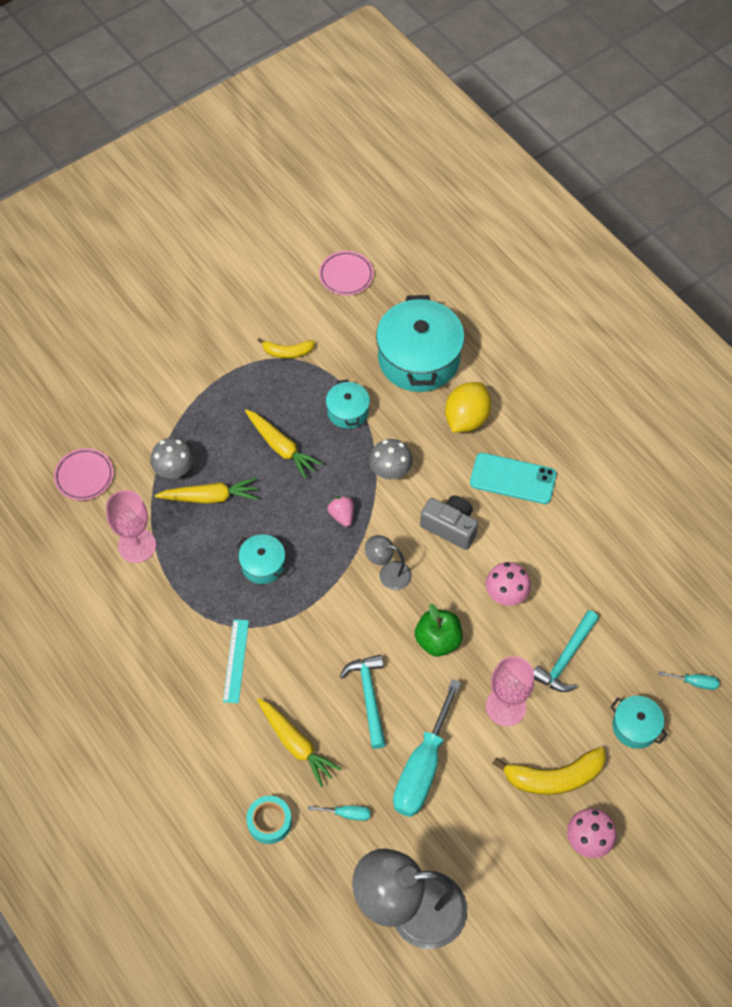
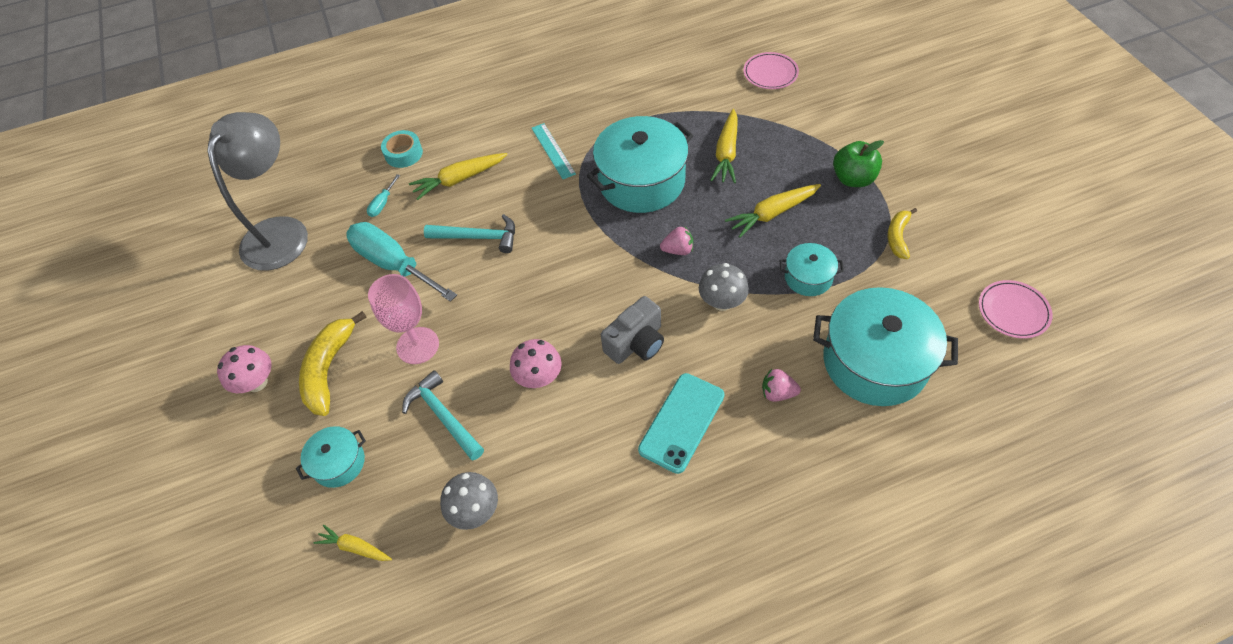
camera: 110 degrees right, 5 degrees down
(137, 545) = (688, 100): pink goblet -> none
(174, 469) = (763, 132): grey mushroom -> grey mushroom (475, 510)
(236, 661) = (553, 150): turquoise ruler -> turquoise ruler turned 45 degrees clockwise
(263, 564) = (641, 181): turquoise pot -> turquoise pot, size x2.01
(388, 573) = (599, 276): grey lamp -> none
(438, 640) = (511, 303): green apple -> green apple (853, 179)
(466, 419) = (777, 393): yellow lemon -> pink strawberry
(695, 682) = (355, 547): turquoise screwdriver -> yellow carrot

